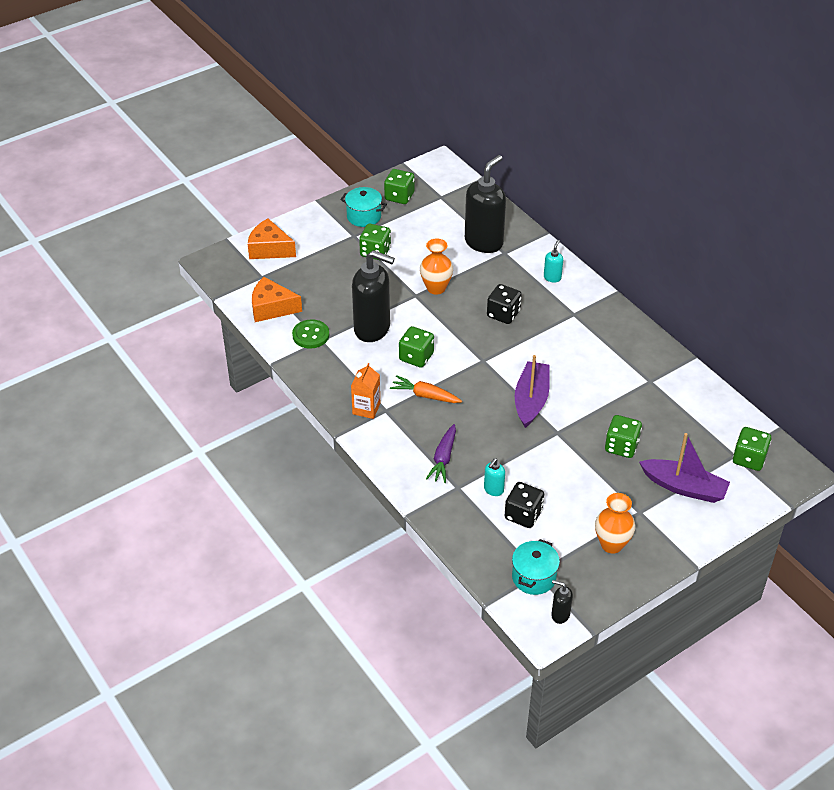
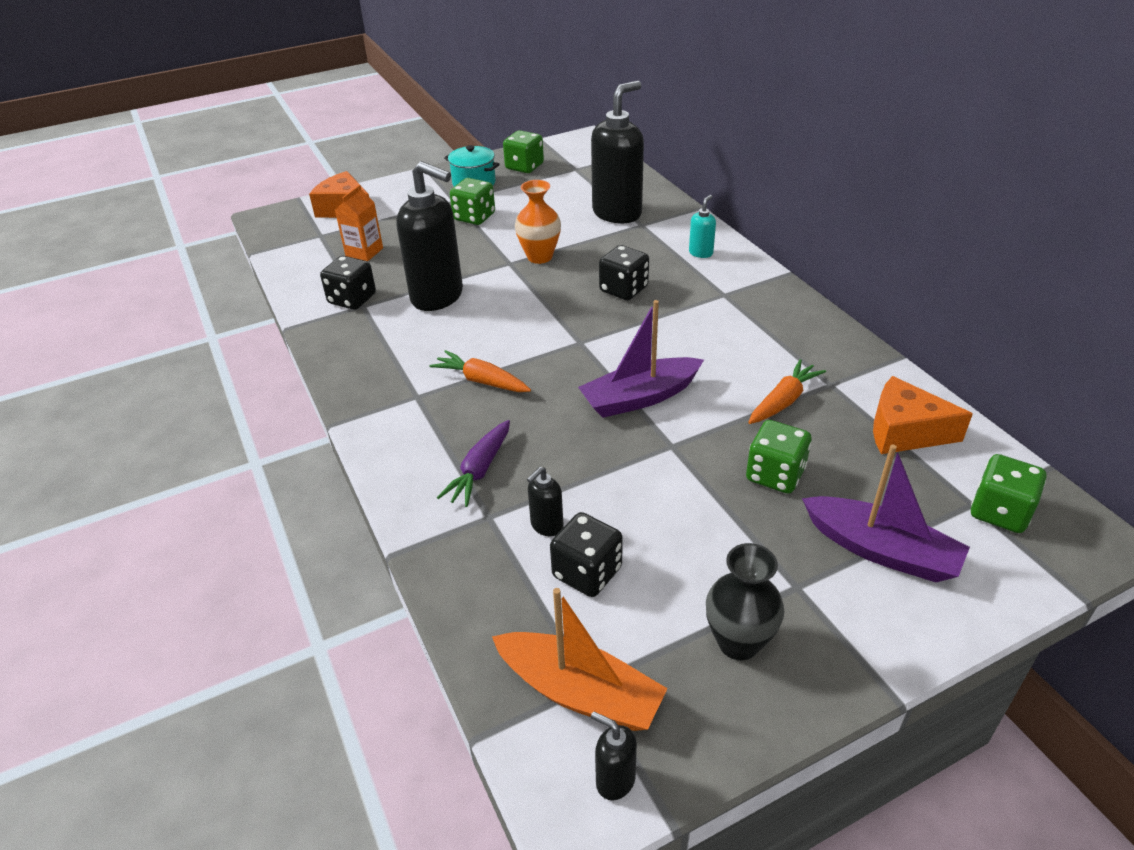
camera: 10 degrees right, 5 degrees down
(271, 308) = (316, 267): orange cheese -> orange cheese (905, 431)
(311, 335) = (352, 299): green button -> black dice
(366, 409) = (389, 392): orange carton -> orange carton (364, 252)
(416, 357) = (486, 332): green dice -> none
(493, 490) = (546, 526): turquoise soap dispenser -> black soap dispenser
(531, 400) = (639, 397): purple boat -> purple boat turned 135 degrees counterclockwise
(534, 577) = (580, 692): turquoise pot -> orange boat
(611, 544) = (738, 642): orange vase -> black vase
(622, 395) = (783, 400): none -> orange carrot

